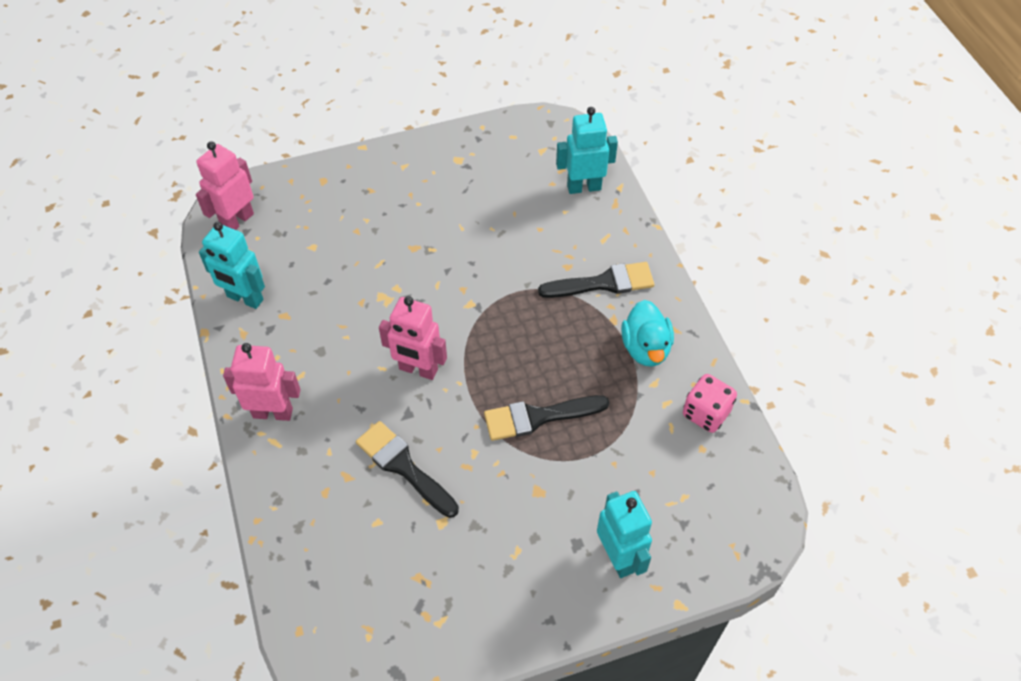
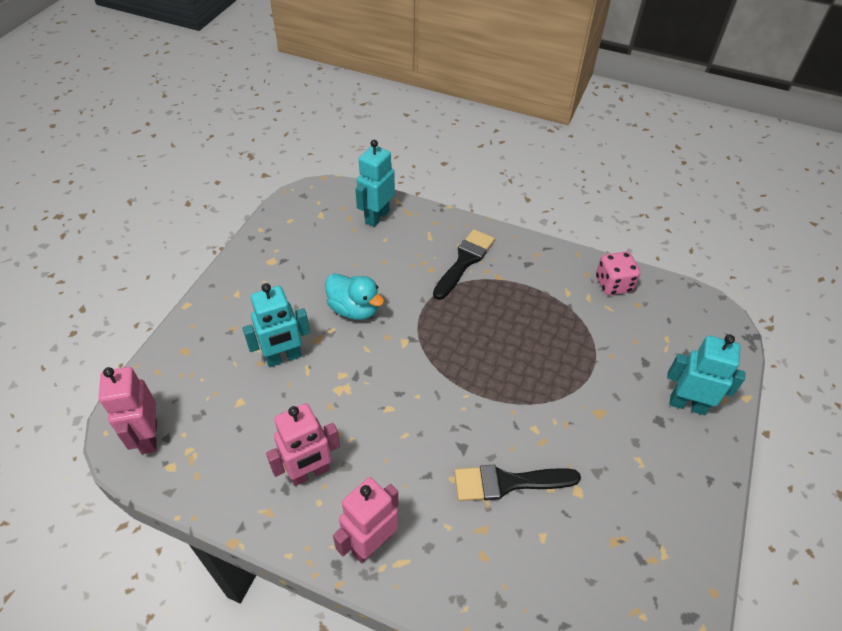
camera: 50 degrees left, 5 degrees down
(245, 298) = (234, 486): turquoise robot -> turquoise robot (283, 358)
(418, 370) = (430, 413): pink robot -> pink robot (309, 473)
(538, 417) = (538, 370): black brush -> none
(645, 348) = (537, 277): turquoise duck -> turquoise duck (354, 309)

